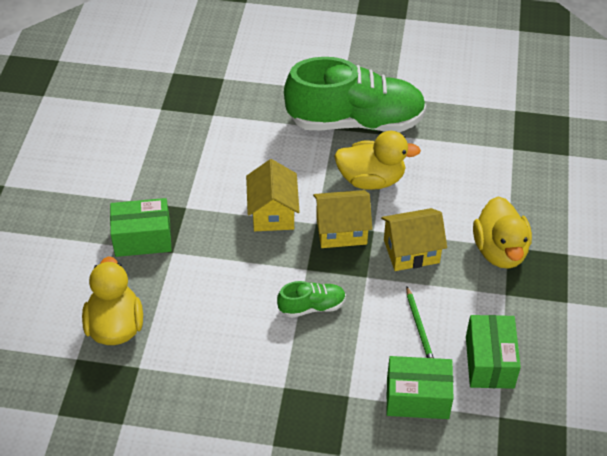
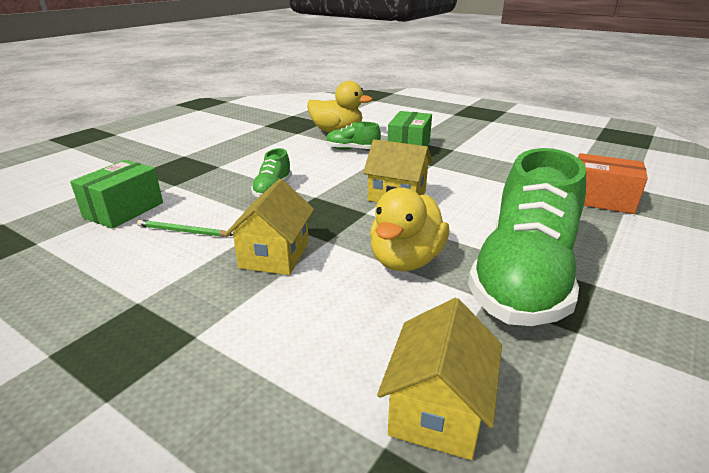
camera: 115 degrees right, 20 degrees down
(173, 287) = (352, 149): none -> green shoe
(209, 90) = (601, 199): none -> orange box
(341, 230) = (344, 222): yellow house -> yellow house (437, 409)
(489, 362) = (88, 257): green box -> none
(500, 251) = (198, 324): yellow duck -> none

